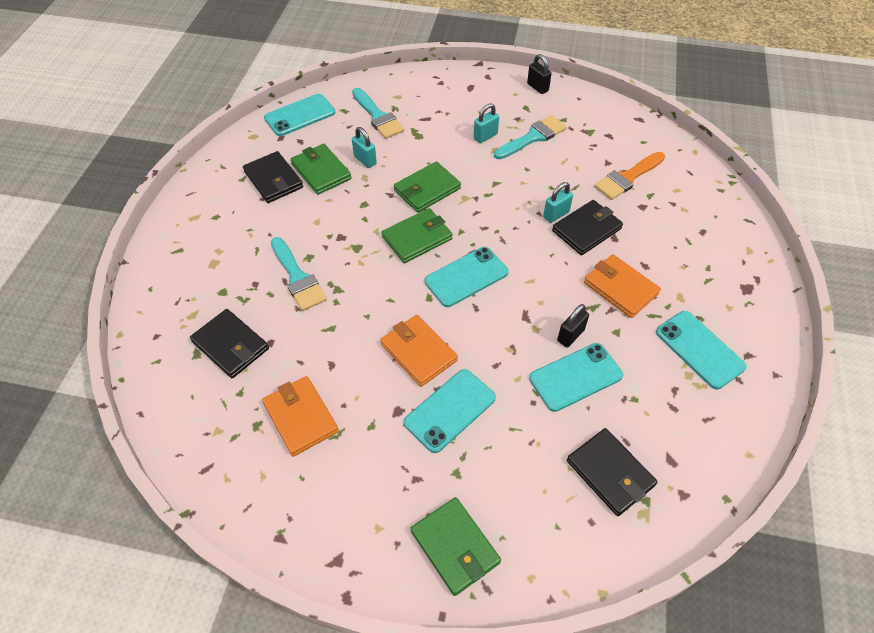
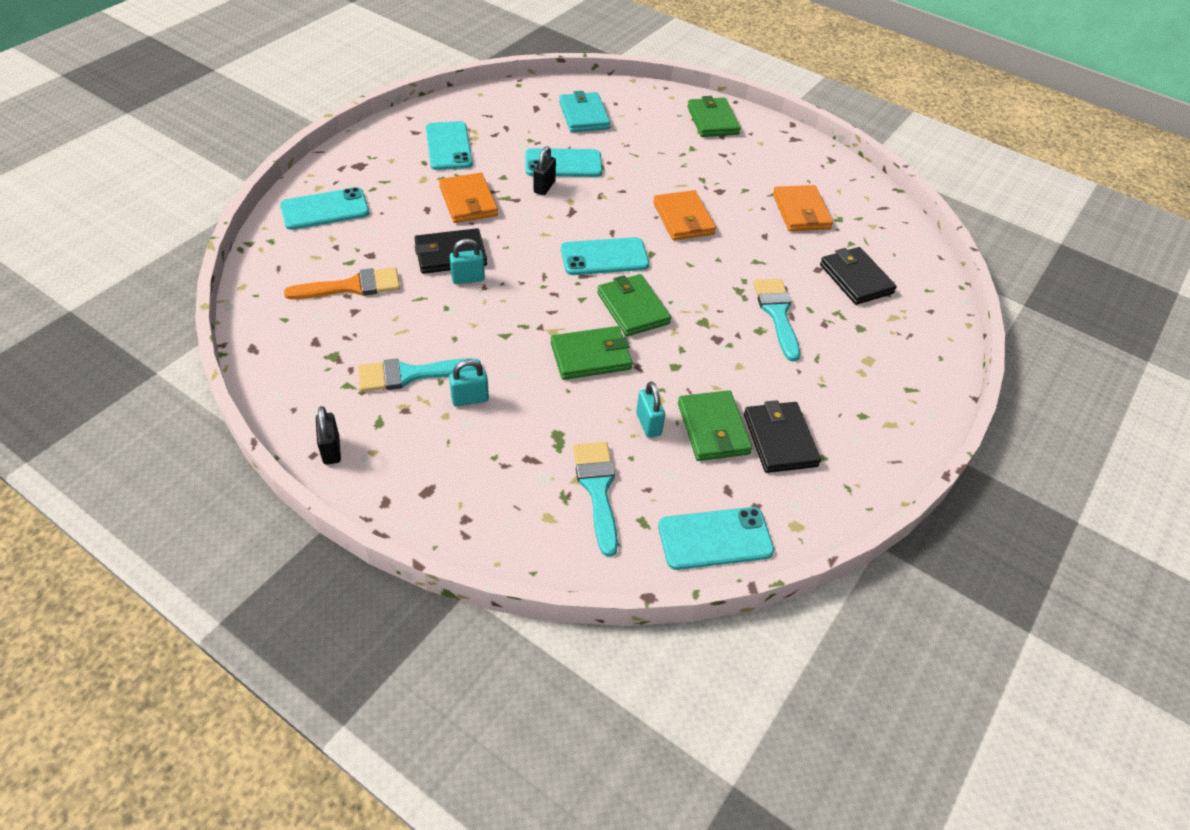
camera: 160 degrees left, 5 degrees down
(417, 238) = (633, 308): green wallet -> green wallet turned 75 degrees clockwise
(450, 410) = (677, 178): turquoise phone -> turquoise phone (325, 209)
(570, 335) = (544, 187): black padlock -> black padlock turned 45 degrees counterclockwise
(610, 473) = (584, 115): black wallet -> turquoise wallet

